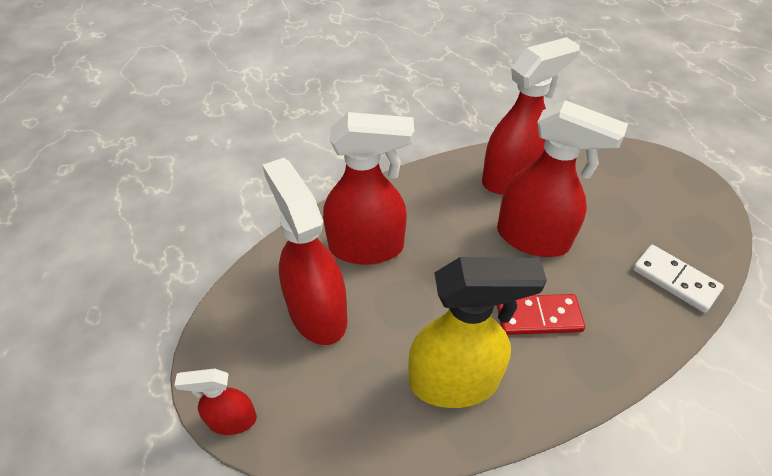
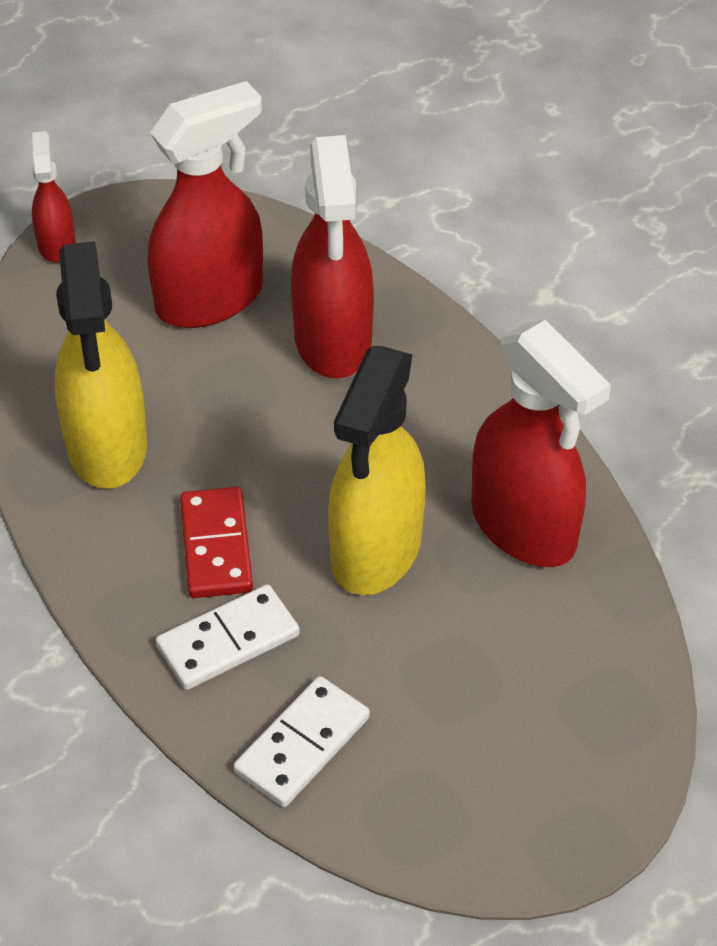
camera: 85 degrees right, 0 degrees up
(533, 238) = (376, 550): red spray bottle -> yellow spray bottle
(611, 313) = (228, 640): none -> white domino

